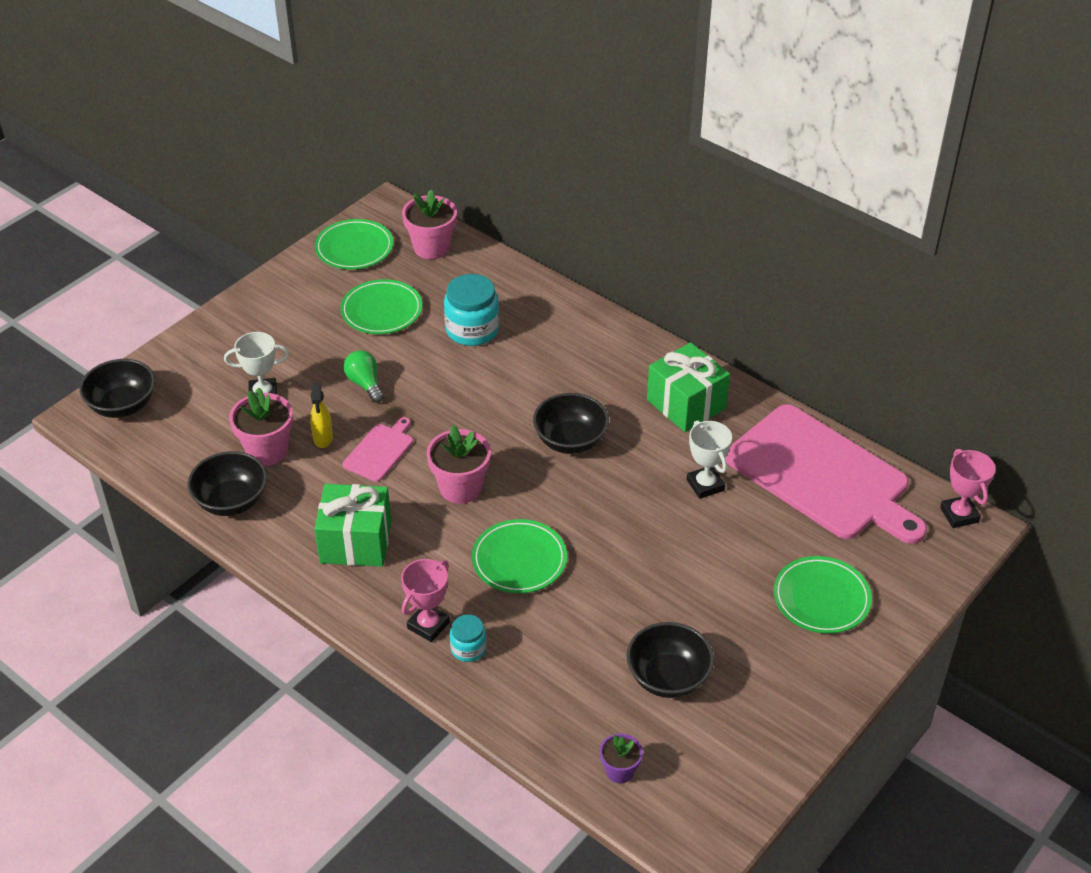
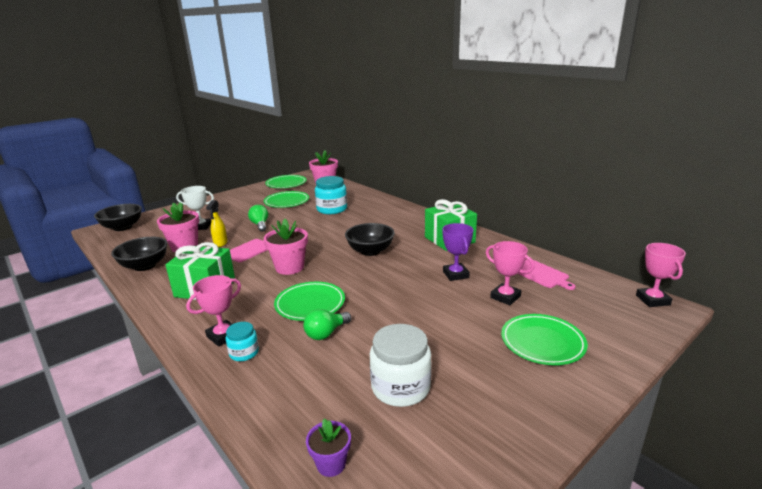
camera: 10 degrees right, 20 degrees down
(558, 609) = (326, 333): none -> green light bulb
(668, 677) = (400, 387): black bowl -> white jar
(705, 485) = (455, 274): white trophy -> purple trophy
(775, 524) = (505, 297): none -> pink trophy
(822, 475) = (541, 274): pink cutting board -> pink cutting board, size x0.43

